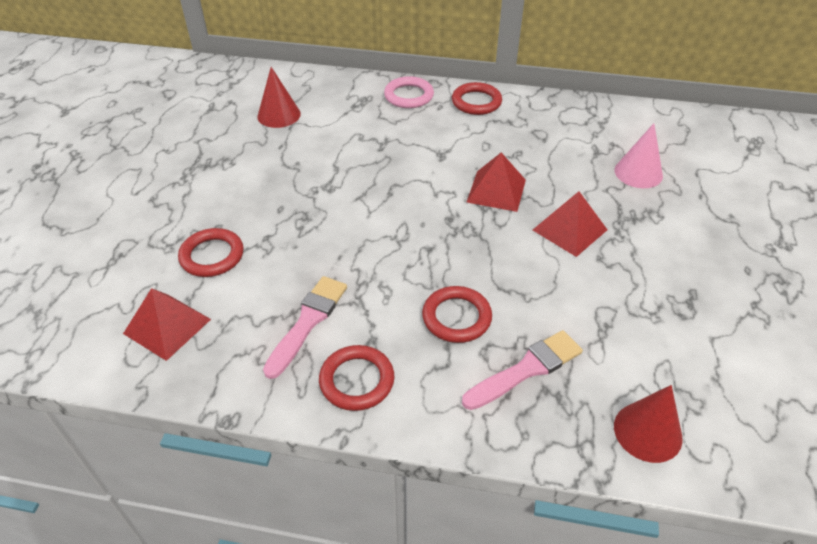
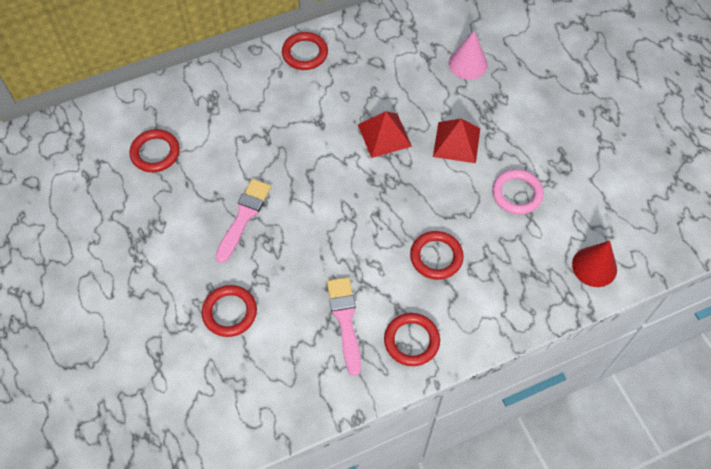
camera: 35 degrees left, 15 degrees up
(167, 326) = (253, 384): red pyramid -> none
(279, 115) = (155, 153): red cone -> red ring
(409, 96) = (246, 75): pink ring -> pink ring (517, 194)
(526, 369) = (504, 268): pink brush -> pink brush (243, 217)

